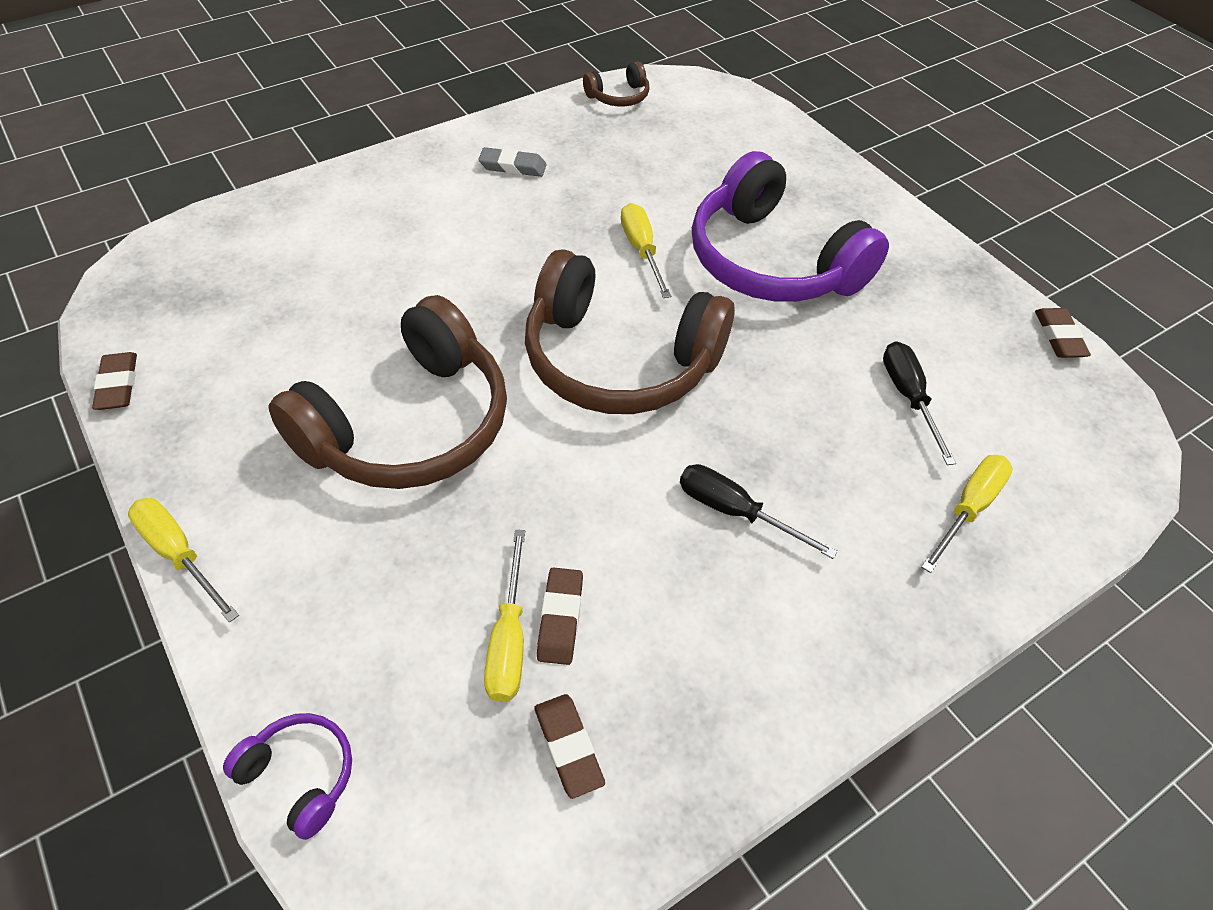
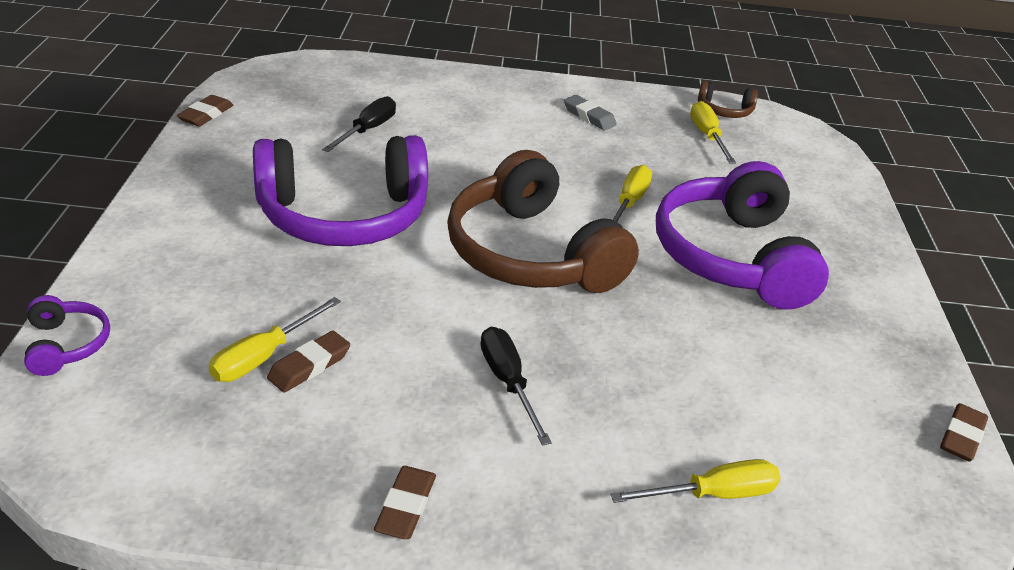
camera: 35 degrees right, 15 degrees down
(179, 554) = (138, 207): yellow screwdriver -> yellow screwdriver (707, 136)
(409, 425) = (343, 216): brown headphones -> purple headphones
(569, 747) = (227, 434): brown eraser -> brown eraser (406, 507)
(908, 397) = (749, 397): black screwdriver -> black screwdriver (367, 130)

